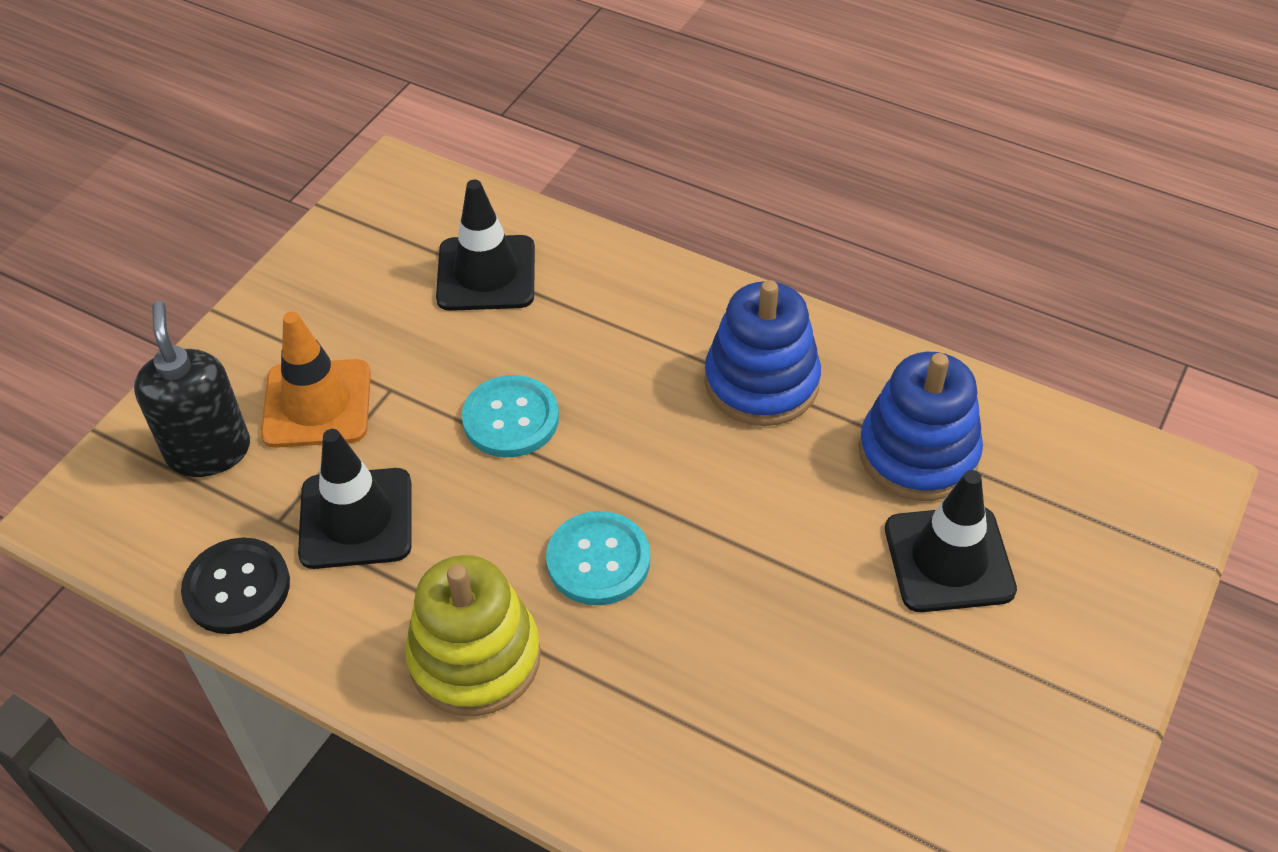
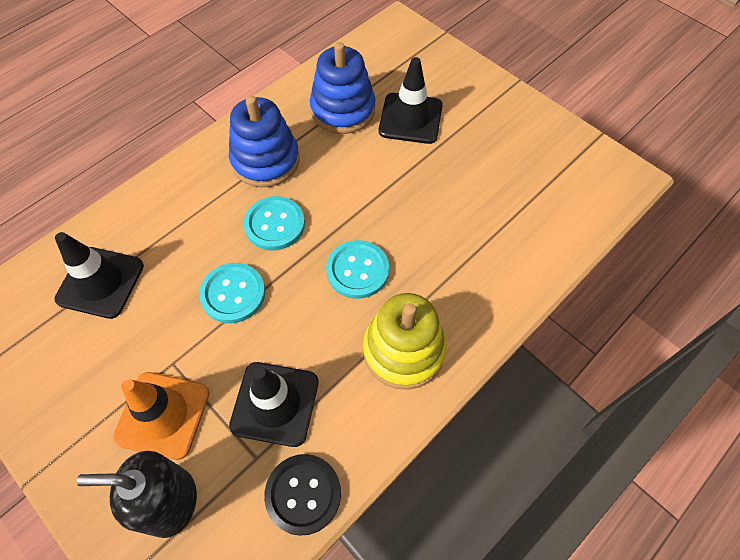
camera: 75 degrees left, 10 degrees up
(645, 430) = (274, 224): none -> turquoise button

